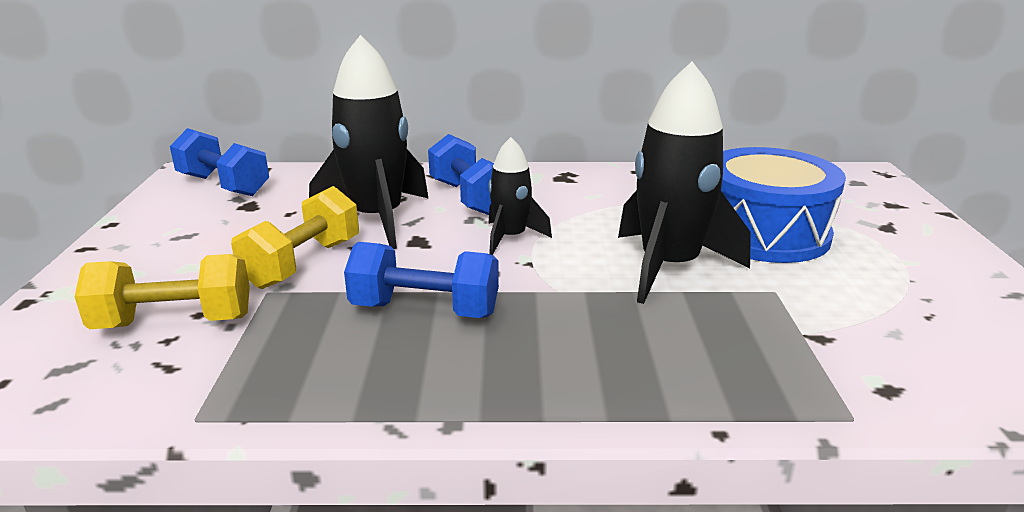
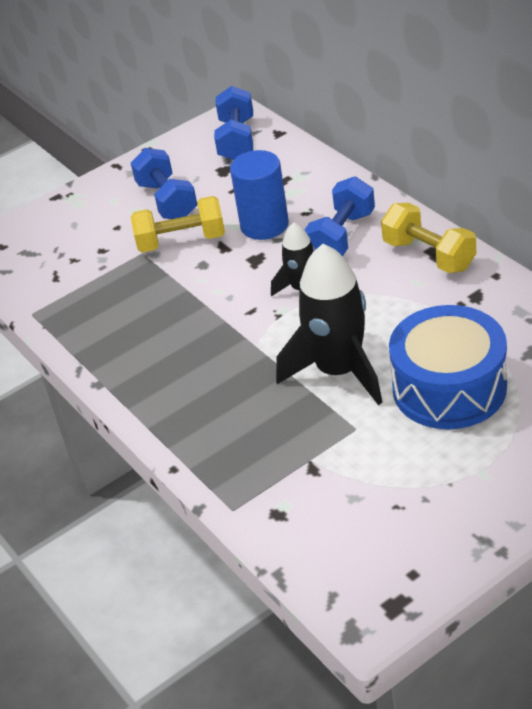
camera: 60 degrees right, 15 degrees up
(174, 322) = (86, 250): yellow dumbbell -> yellow dumbbell (429, 255)
(377, 219) = (264, 225): black rocket -> blue cylinder
(425, 310) = (181, 314): blue dumbbell -> blue dumbbell (167, 201)

